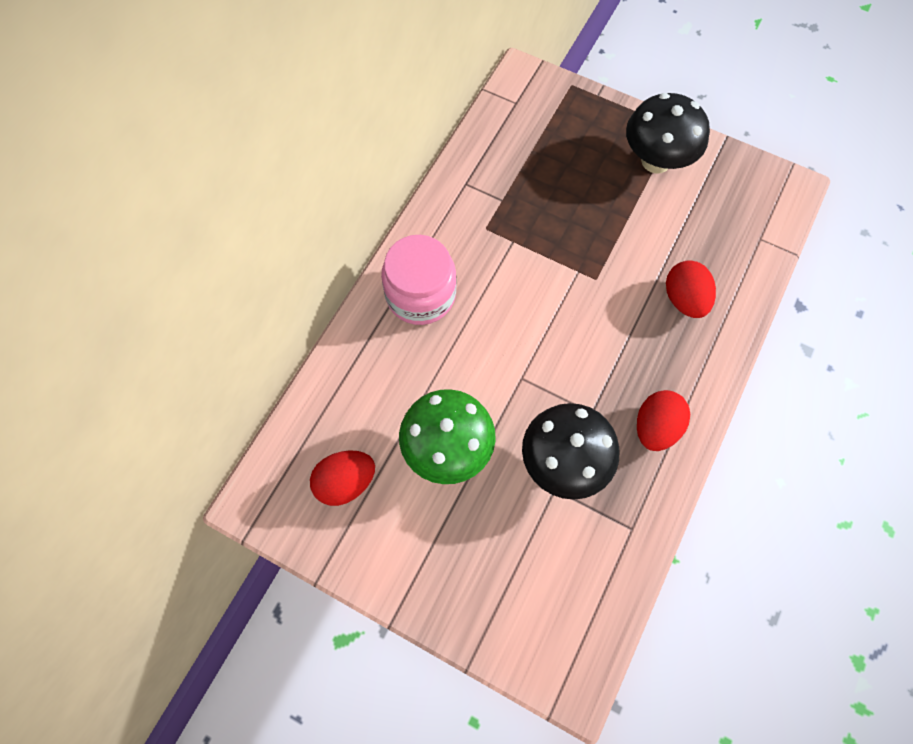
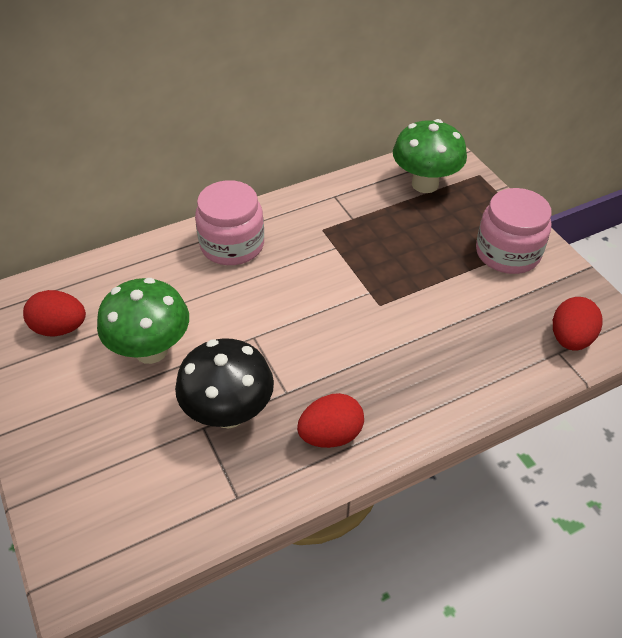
camera: 35 degrees right, 20 degrees down
(534, 123) = (425, 184): none -> green mushroom
(656, 161) = (507, 253): black mushroom -> pink jar
(684, 299) = (444, 358): red egg -> red egg (570, 339)

